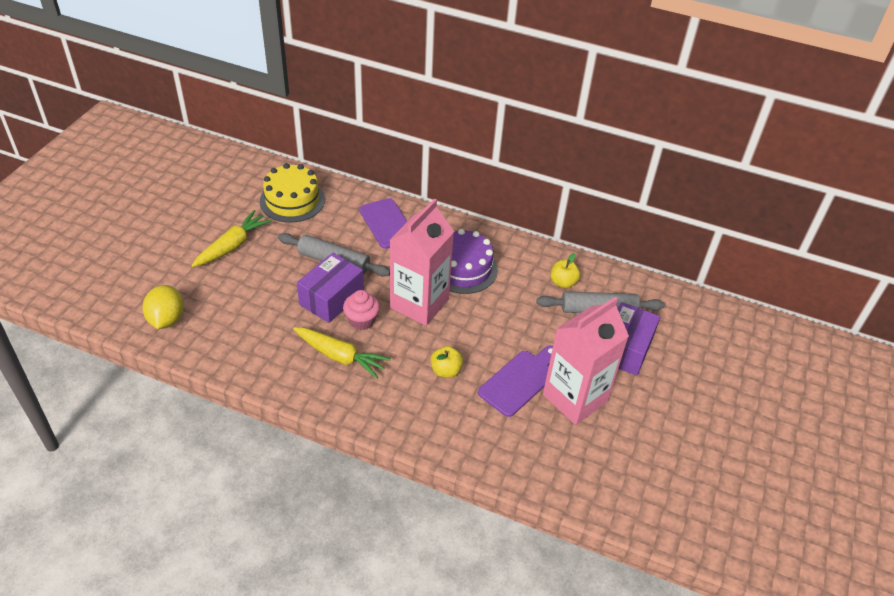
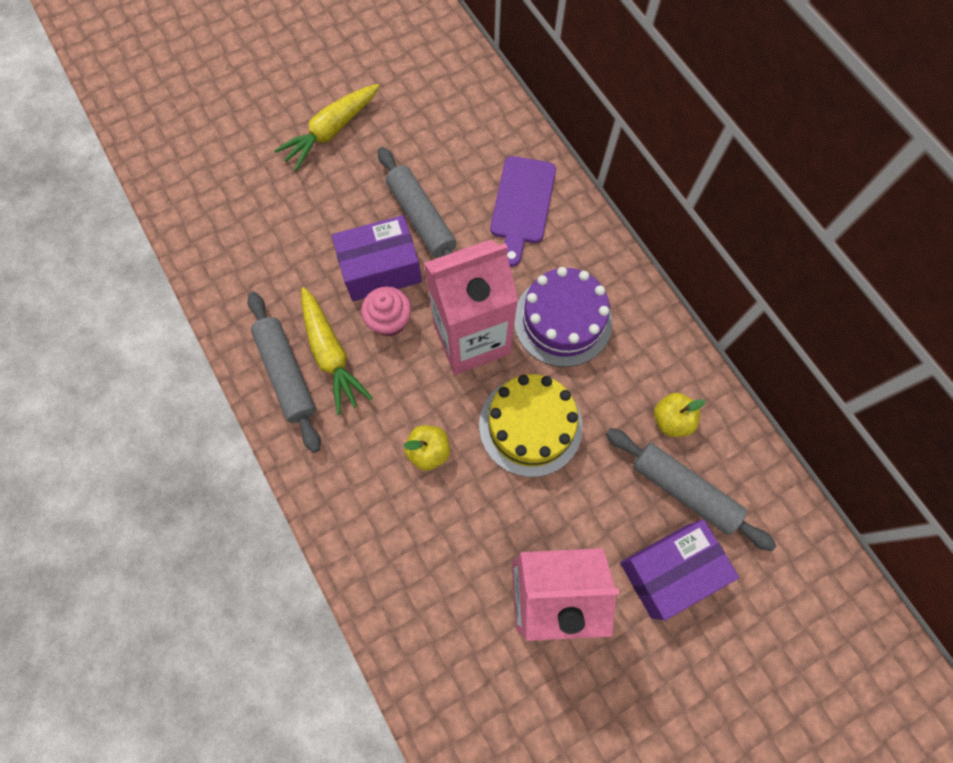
camera: 40 degrees right, 25 degrees up
(166, 319) = (198, 192): yellow lemon -> none
(233, 246) = (331, 132): yellow carrot -> yellow carrot turned 150 degrees clockwise
(292, 200) = (440, 103): yellow cake -> yellow cake (530, 425)
(320, 382) = (287, 374): none -> grey rolling pin
(520, 380) = (502, 524): purple cutting board -> none

